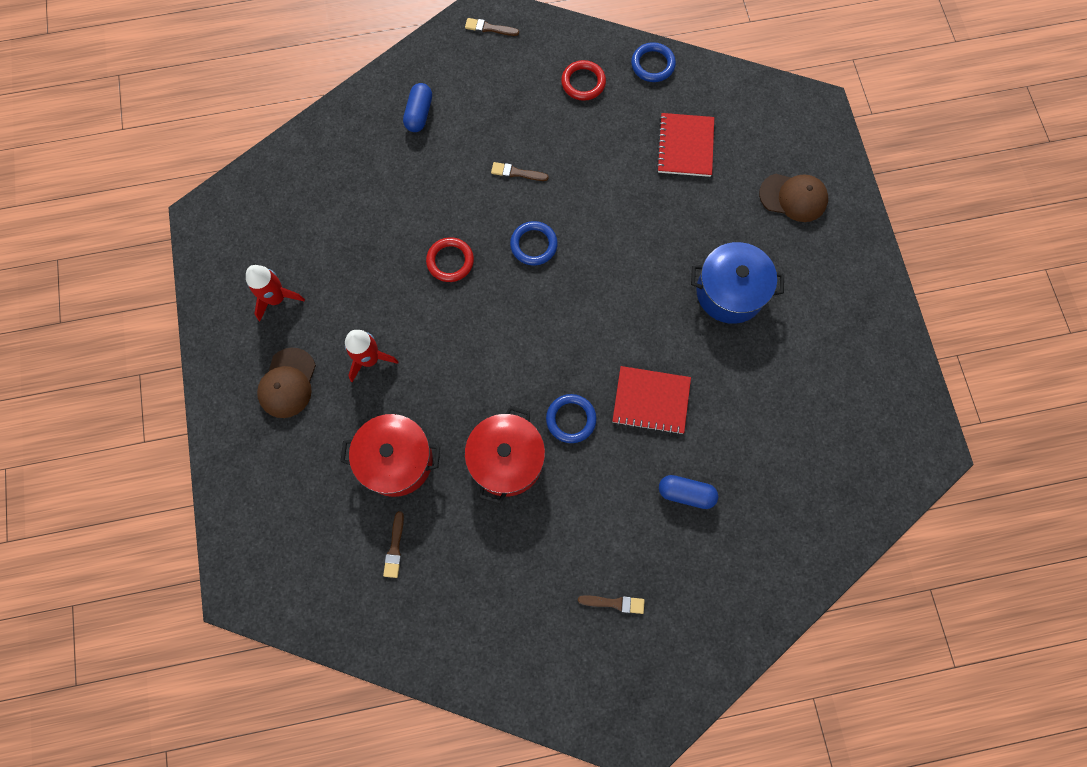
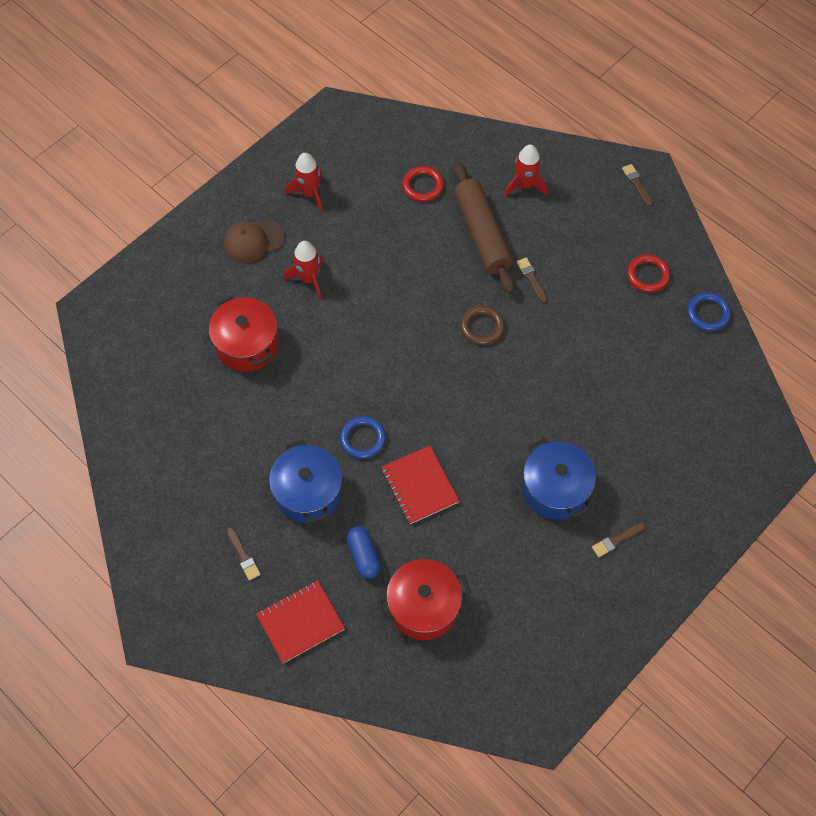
camera: 55 degrees right, 10 degrees down
(395, 548) = (183, 384): brown brush -> brown brush (616, 540)
(419, 114) = (524, 185): blue capsule -> red rocket
(440, 181) = (482, 233): none -> brown rolling pin
(450, 261) = (424, 281): red ring -> red ring (422, 186)
(506, 460) = (299, 415): red pot -> red pot (423, 606)
(533, 245) = (482, 327): blue ring -> brown ring
(591, 503) = (308, 492): none -> blue pot
(685, 146) = (655, 380): red notebook -> red notebook (300, 622)
(793, 197) = (679, 488): brown cap -> none

